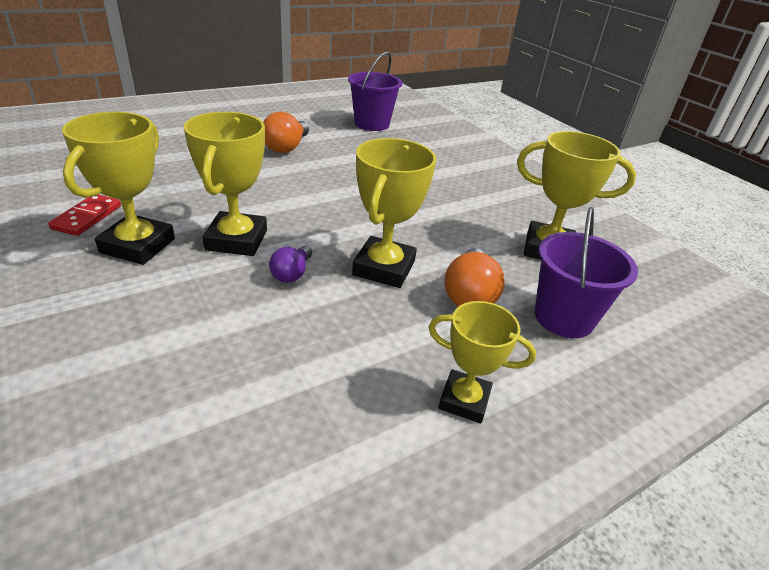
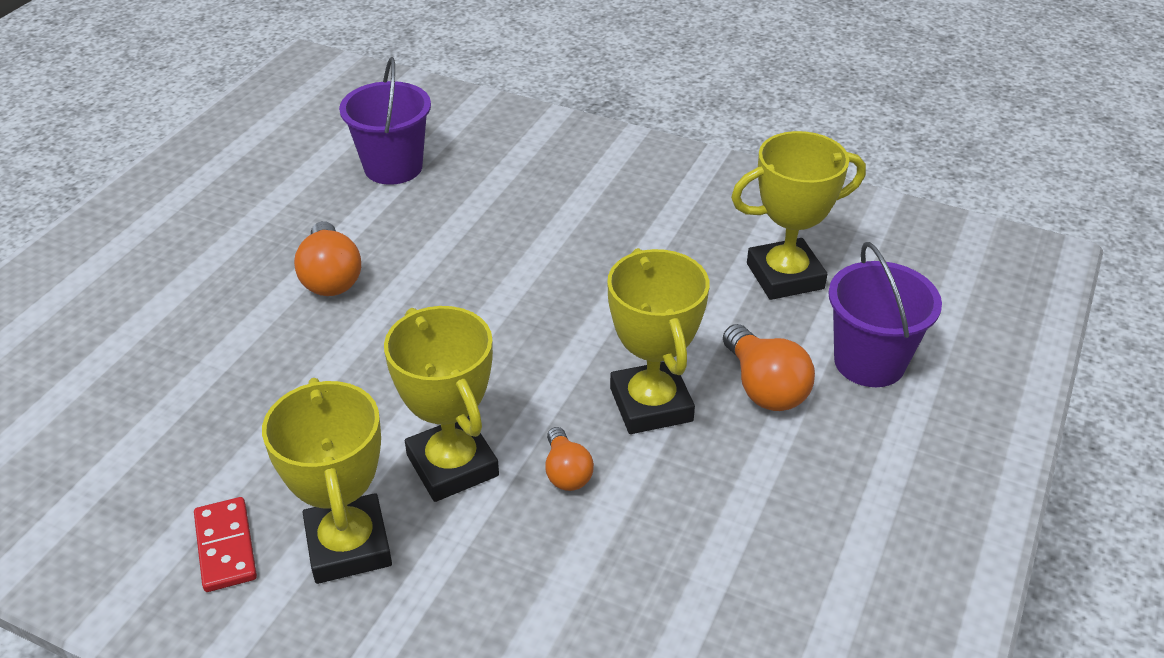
camera: 30 degrees left, 5 degrees up
(292, 274) = (566, 472): purple light bulb -> orange light bulb
(464, 400) = (864, 512): yellow trophy -> none

